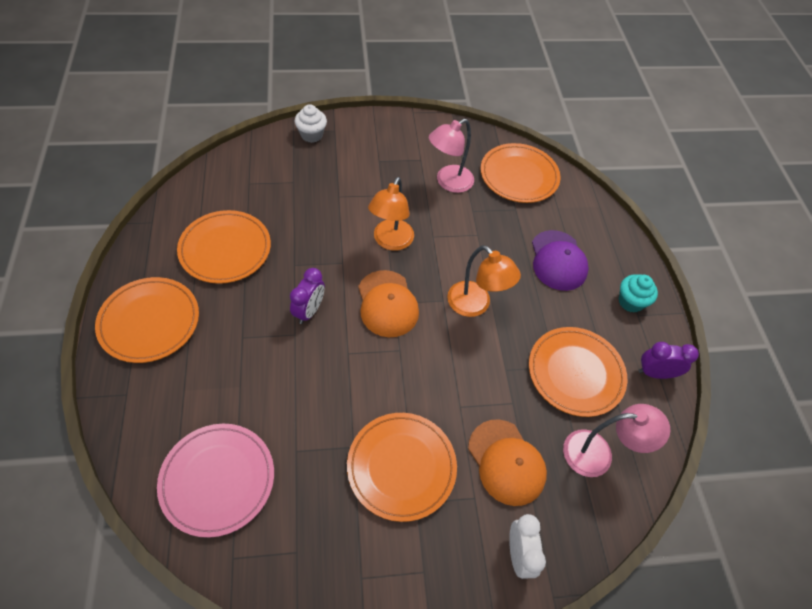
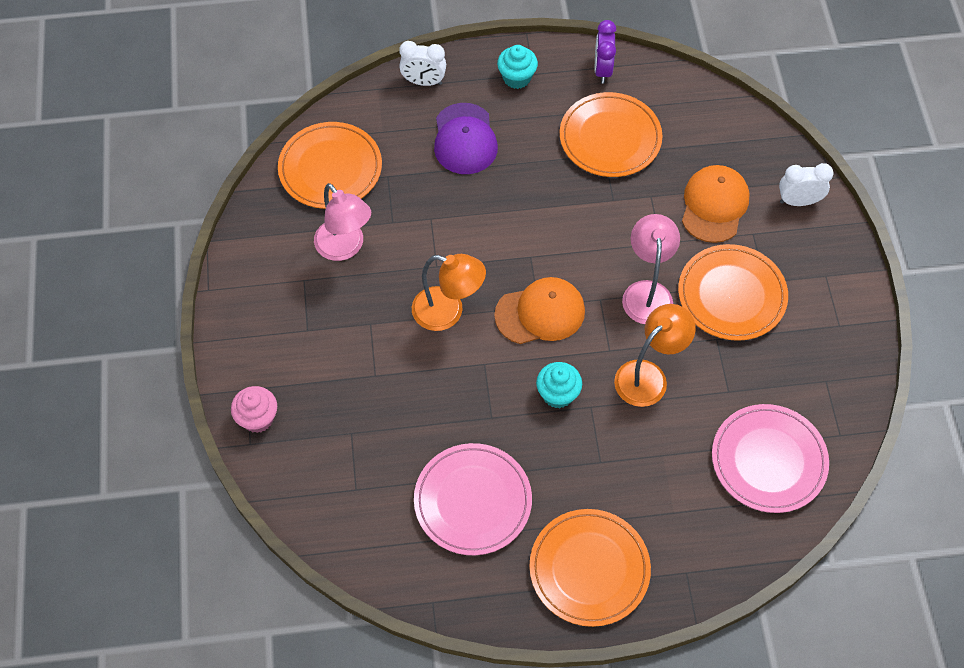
camera: 85 degrees left, 5 degrees up
(225, 249) = (473, 501): orange plate -> pink plate
(309, 311) = (558, 394): purple clock -> turquoise cupcake
(311, 135) = (258, 418): white cupcake -> pink cupcake
(475, 305) = (534, 224): orange lamp -> orange lamp (648, 376)
(506, 462) = (714, 205): orange cap -> orange cap turned 45 degrees counterclockwise
(558, 260) = (465, 139): purple cap -> purple cap turned 90 degrees clockwise
(598, 454) = (695, 129): pink lamp -> pink lamp (647, 292)
(612, 235) = (423, 82): none -> white clock

